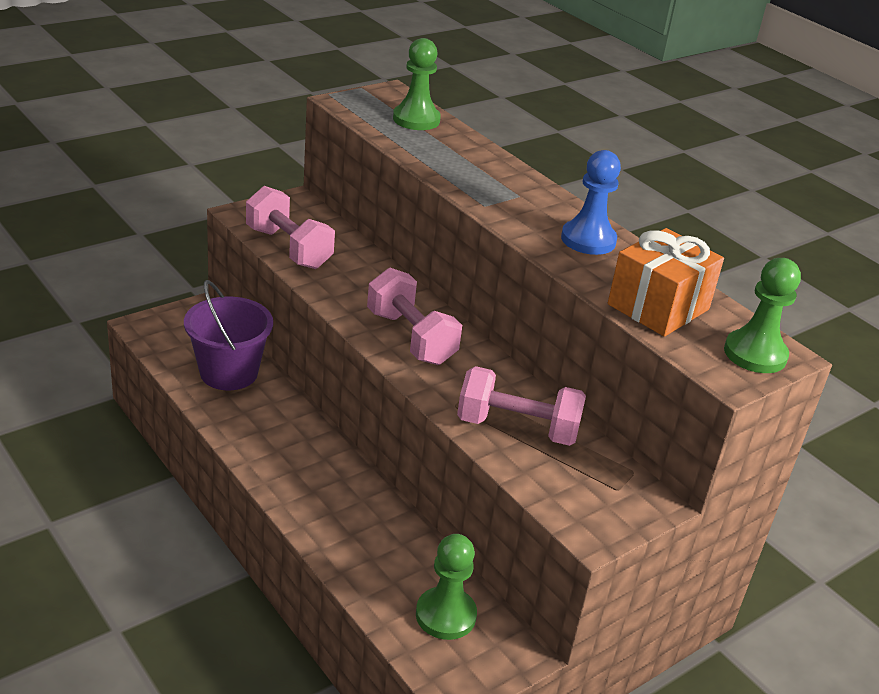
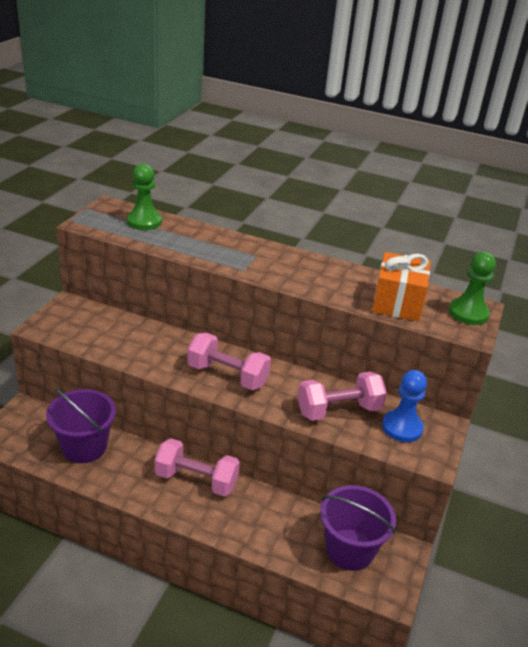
camera: 30 degrees left, 0 degrees up
(289, 248) = (95, 342): pink dumbbell -> pink dumbbell (196, 480)
(445, 615) = (349, 549): green pawn -> purple bucket
(588, 240) = (321, 272): blue pawn -> blue pawn (402, 427)

